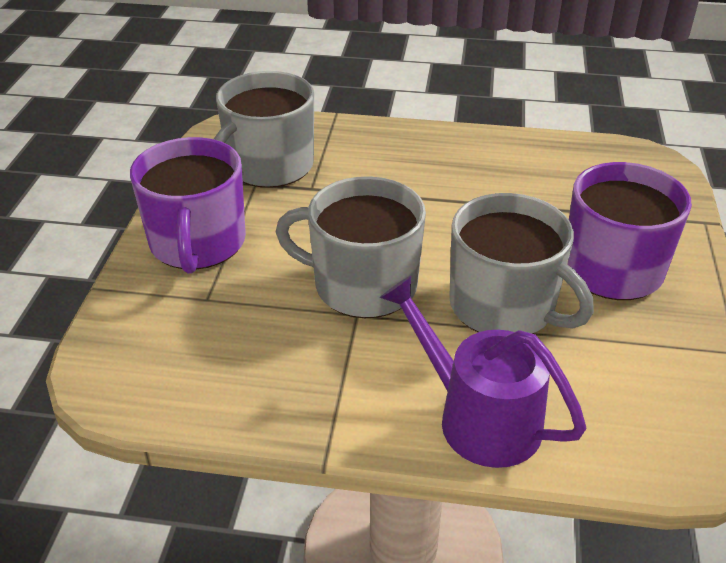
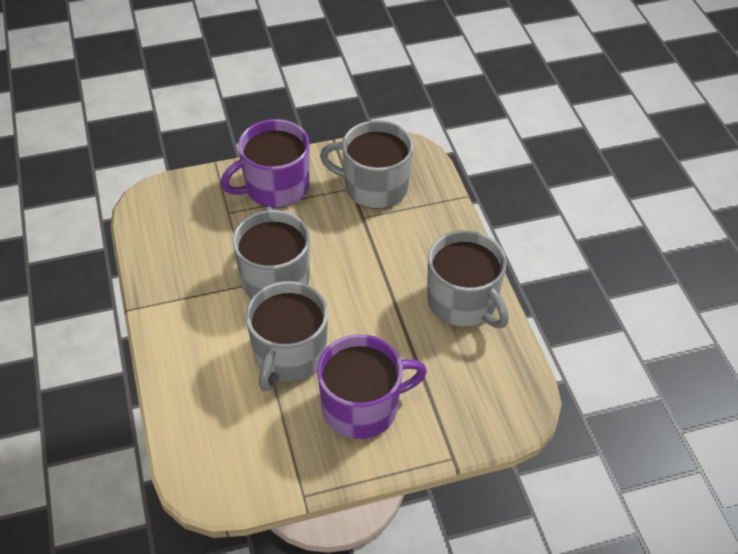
camera: 65 degrees right, 10 degrees up
(479, 418) = (185, 367): purple watering can -> none
(489, 156) = (463, 302): none -> grey mug

